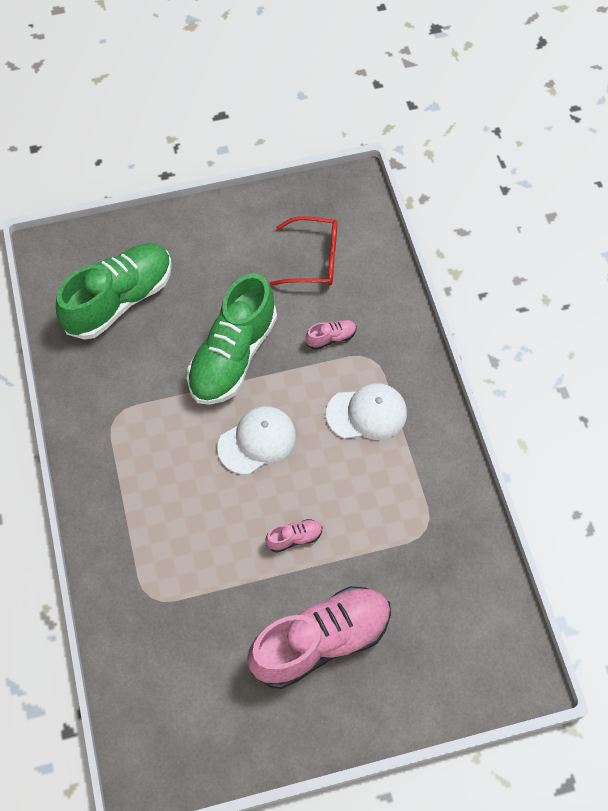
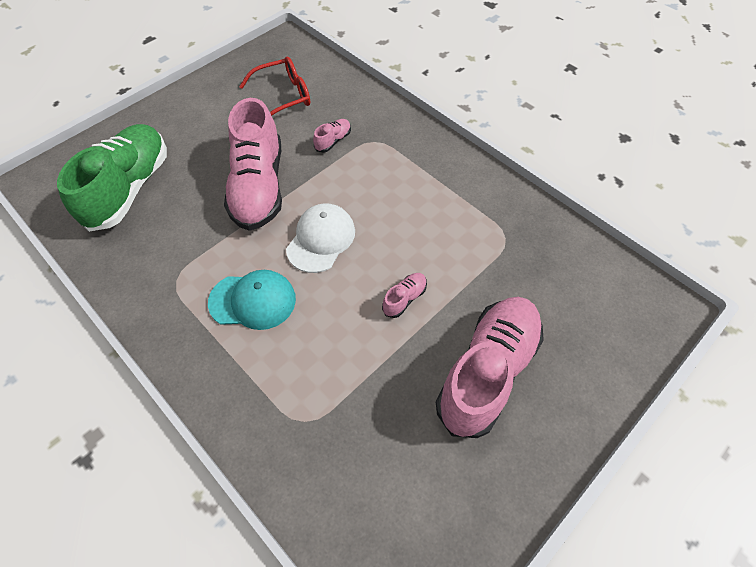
camera: 30 degrees left, 5 degrees down
(167, 470) = (253, 301): none -> turquoise cap
(233, 356) = (259, 187): green shoe -> pink shoe
(367, 413) = (398, 179): white cap -> none

